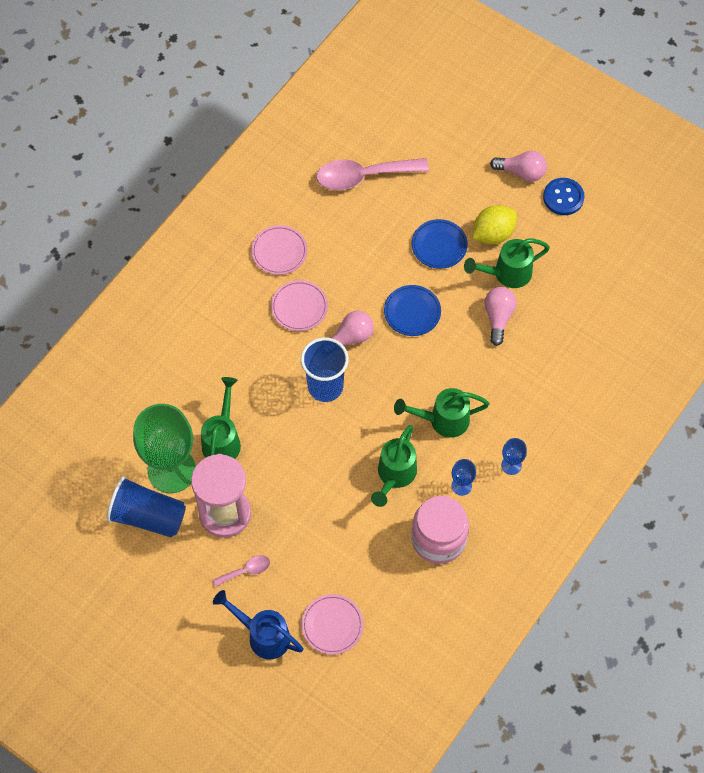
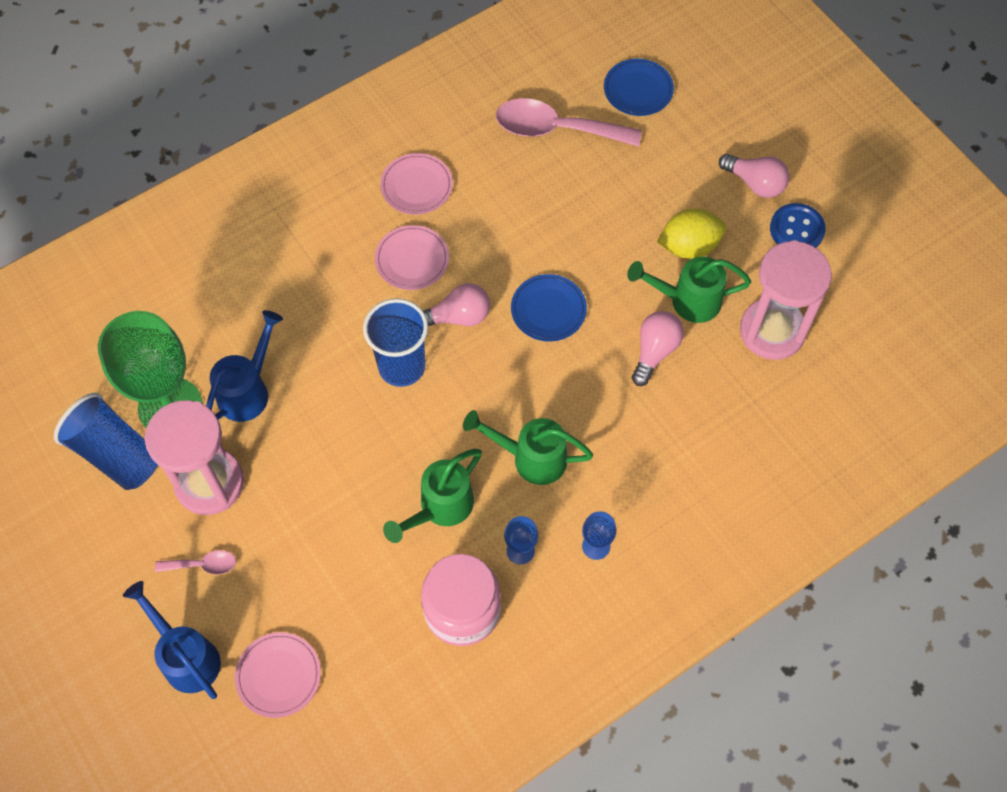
camera: 20 degrees right, 0 degrees up
(222, 440) = (248, 390): green watering can -> blue watering can
(439, 245) = (615, 239): blue plate -> blue plate (638, 90)
(573, 276) = (772, 331): none -> pink hourglass

